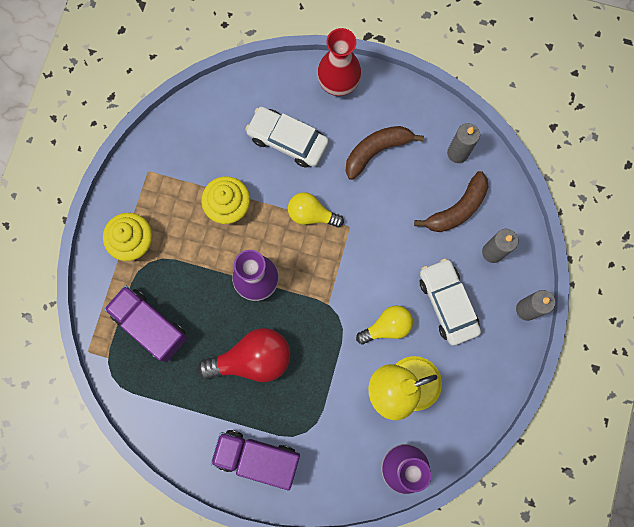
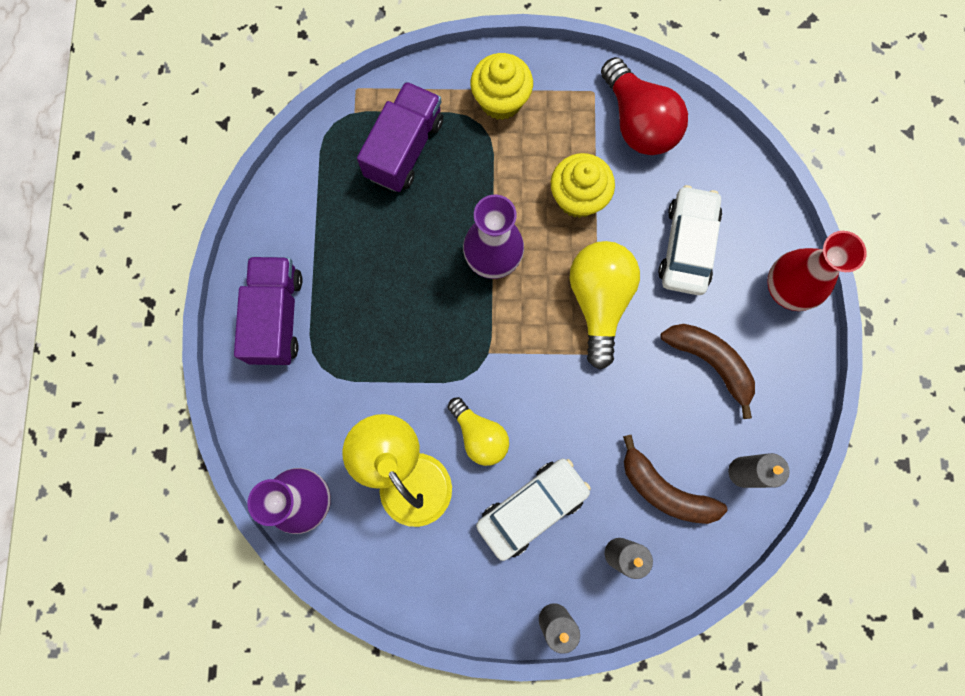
camera: 75 degrees right, 0 degrees up
(252, 359) = (394, 278): red light bulb -> red light bulb (638, 122)
(311, 214) = (599, 301): yellow light bulb -> yellow light bulb, size x1.58

